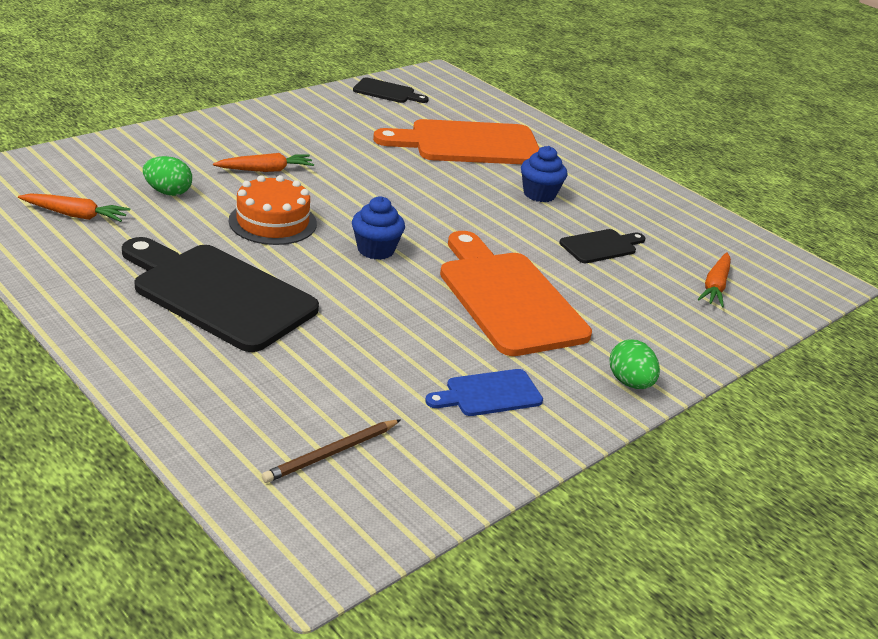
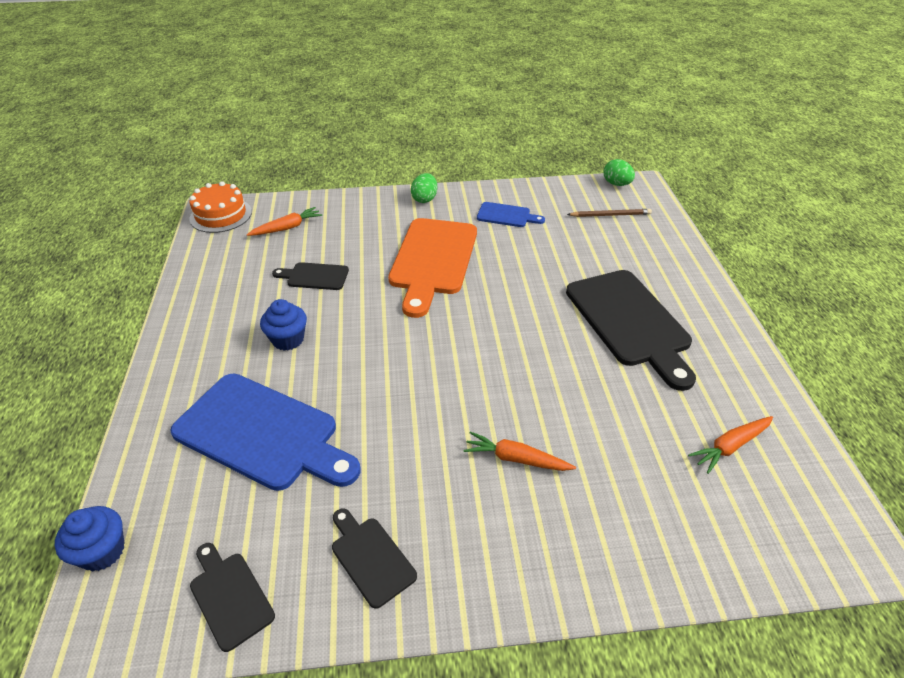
camera: 140 degrees left, 10 degrees up
(75, 215) = (730, 446): orange carrot -> orange carrot turned 75 degrees counterclockwise
(168, 192) = (632, 454): green egg -> green egg (616, 184)
(273, 222) = (551, 380): orange cake -> orange cake (221, 215)
(324, 115) = (371, 557): none -> black cutting board
(376, 250) = (487, 325): blue cupcake -> blue cupcake (102, 551)
(468, 144) = (262, 433): orange cutting board -> blue cutting board

